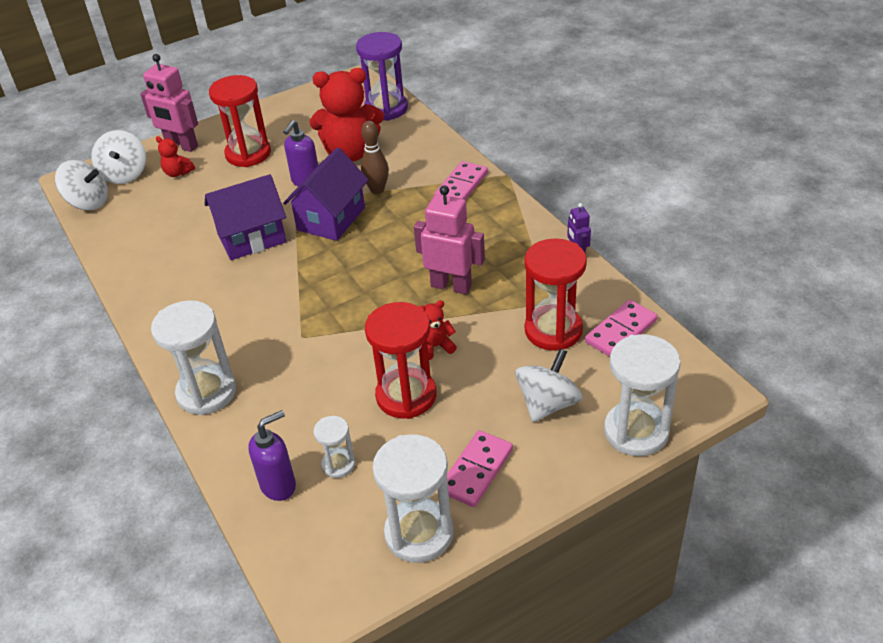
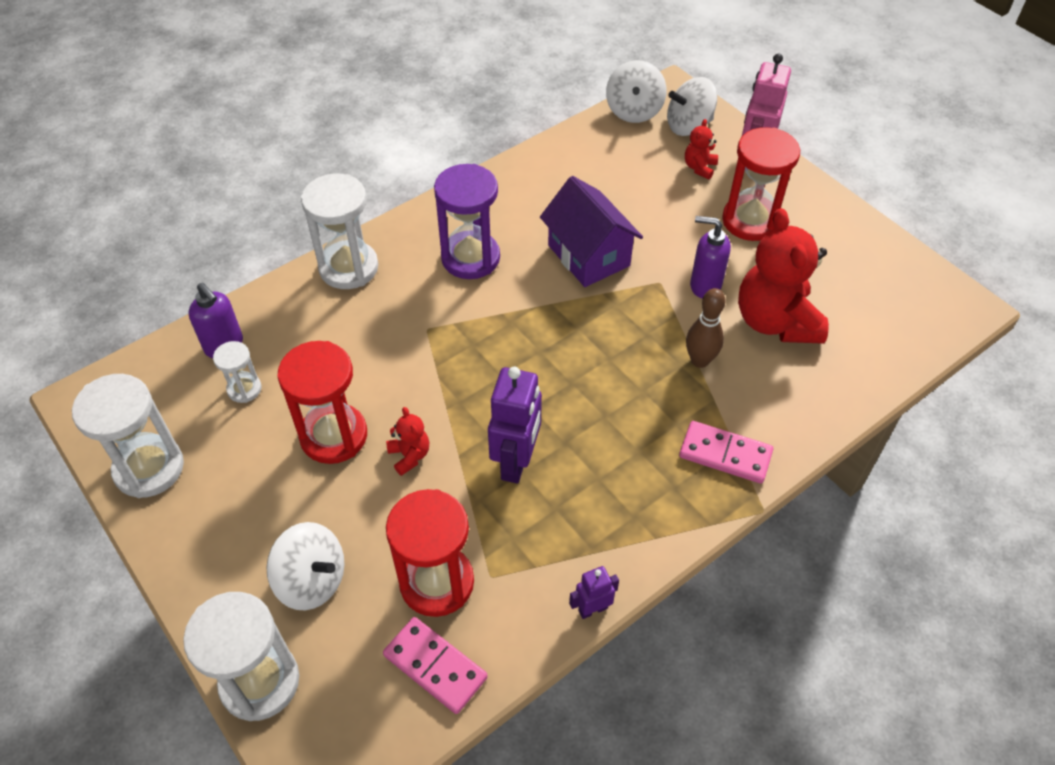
camera: 80 degrees right, 10 degrees up
(331, 219) = (633, 322): purple house -> none
(386, 109) = (892, 345): purple hourglass -> purple hourglass (470, 258)
(451, 286) = (516, 462): pink robot -> purple robot
(476, 471) = (221, 513): pink domino -> none

